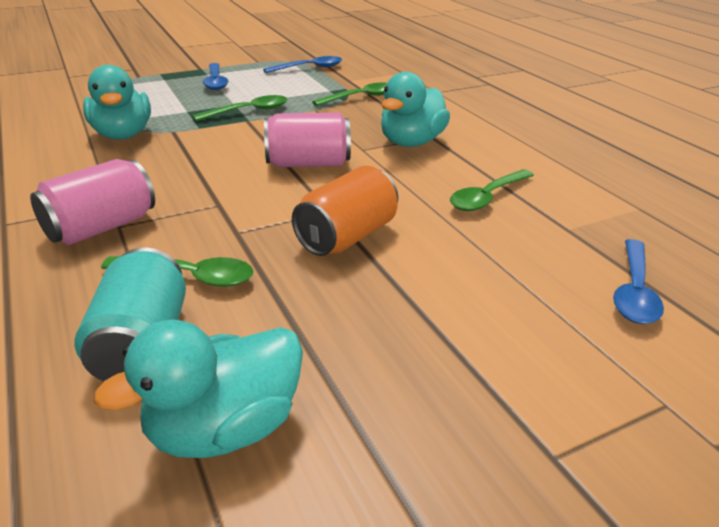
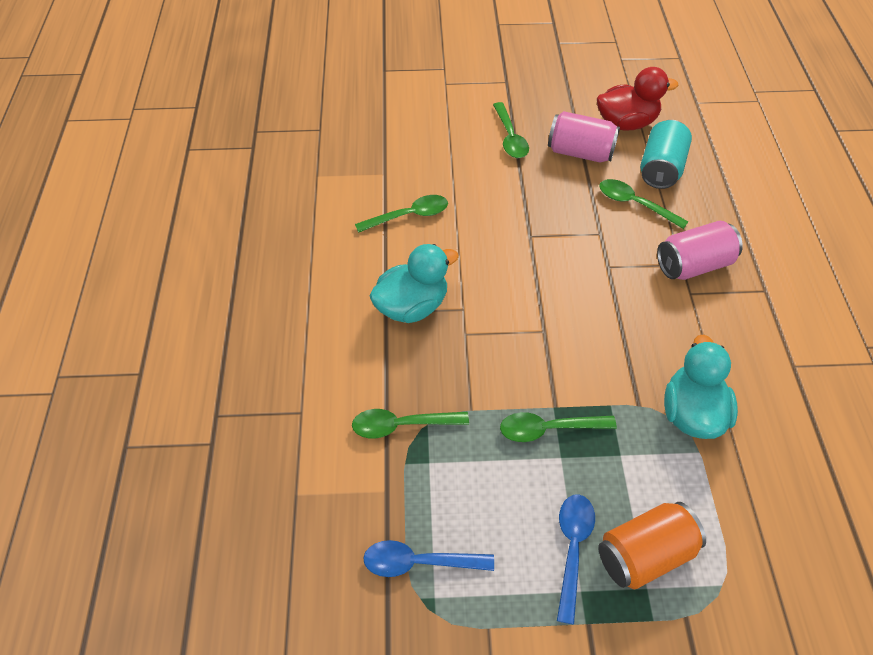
camera: 155 degrees left, 20 degrees up
(225, 428) = (626, 123): turquoise duck -> red duck
(308, 164) = (522, 300): pink can -> pink can (580, 152)
(347, 237) = (529, 208): orange can -> orange can (644, 554)
(444, 325) = (510, 137): none -> green spoon
(634, 291) = (397, 126): blue spoon -> none

